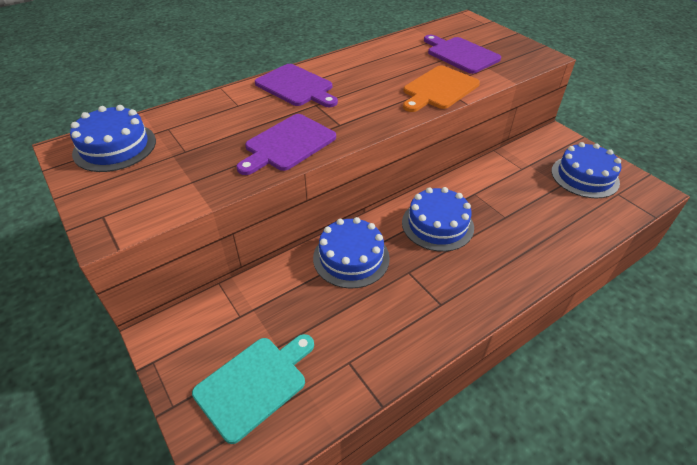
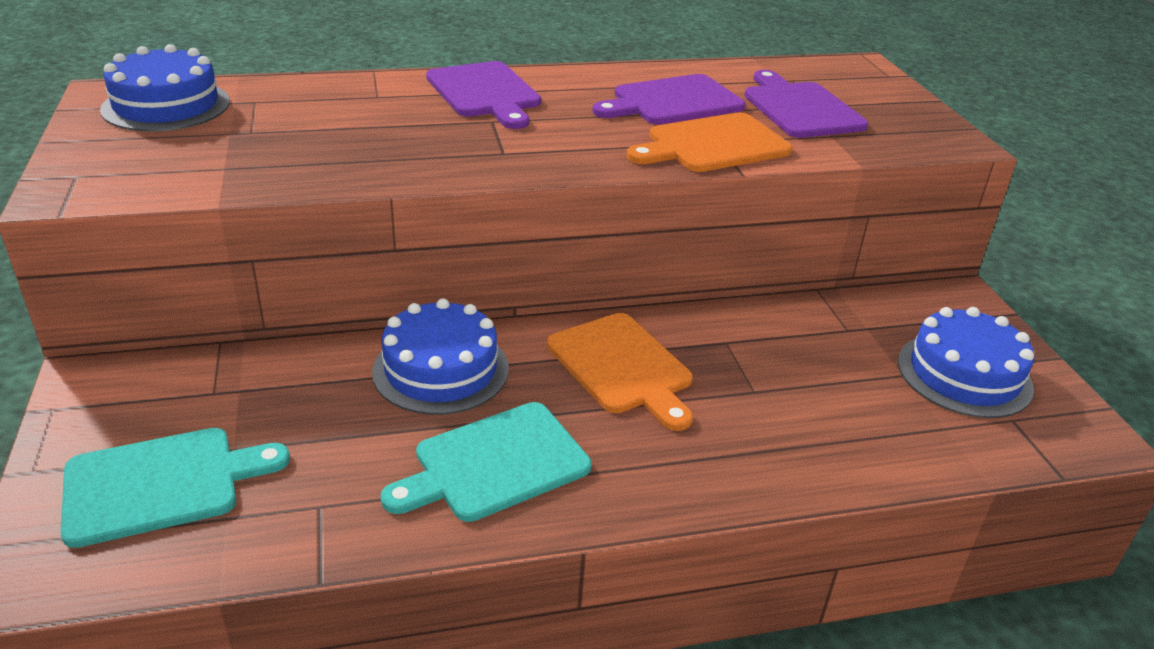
camera: 20 degrees right, 10 degrees down
(287, 144) = (401, 157): purple cutting board -> purple cutting board (672, 102)
(417, 302) = (495, 463): none -> turquoise cutting board
(437, 225) = (622, 367): blue cake -> orange cutting board

